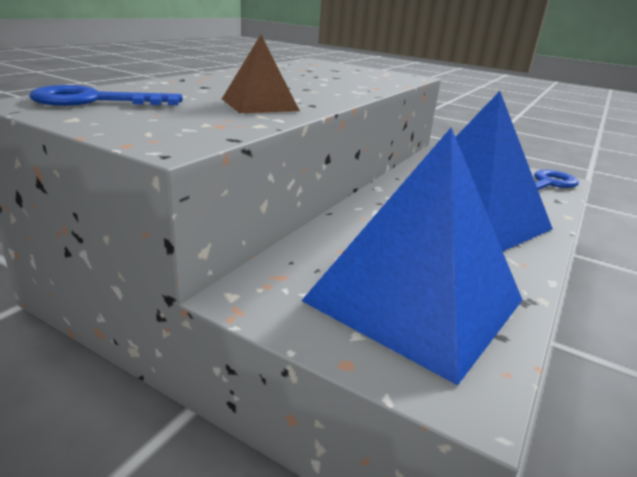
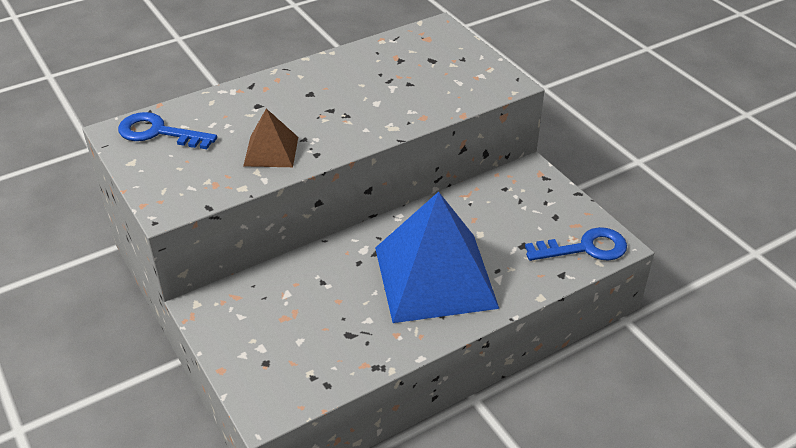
camera: 30 degrees right, 15 degrees up
(415, 300) = (302, 342): blue pyramid -> none

